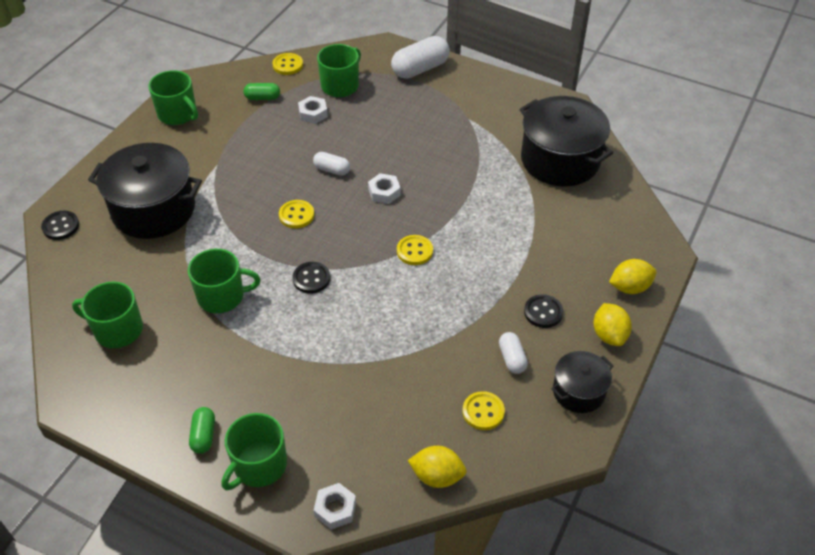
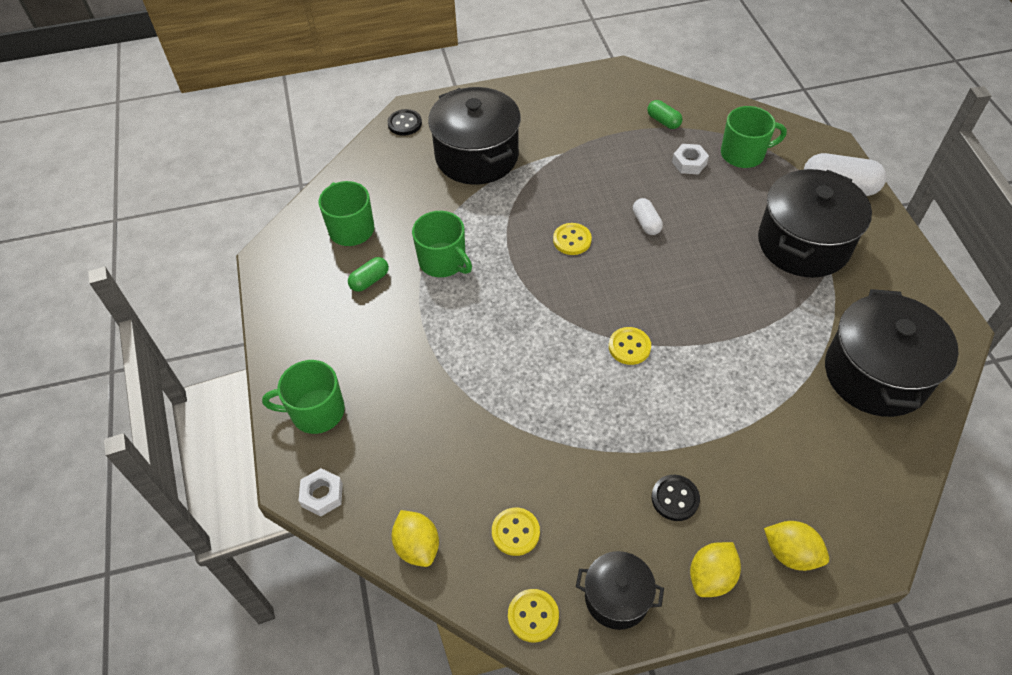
camera: 50 degrees right, 5 degrees up
(178, 114) = (582, 91): green mug -> none
(203, 435) = (310, 355): green capsule -> green capsule (369, 280)
(288, 65) = (718, 106): yellow button -> yellow button (533, 616)
(311, 279) = (520, 301): black button -> none
(384, 192) = (666, 275): white nut -> none
(439, 115) = (803, 243): none -> black pot
(512, 358) = (595, 512): white capsule -> none

